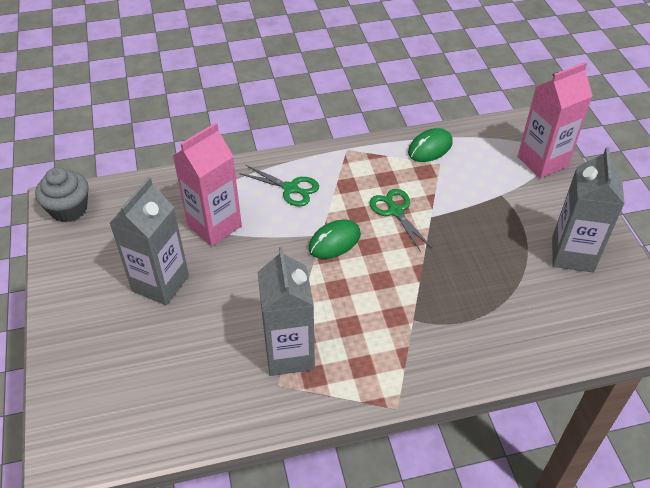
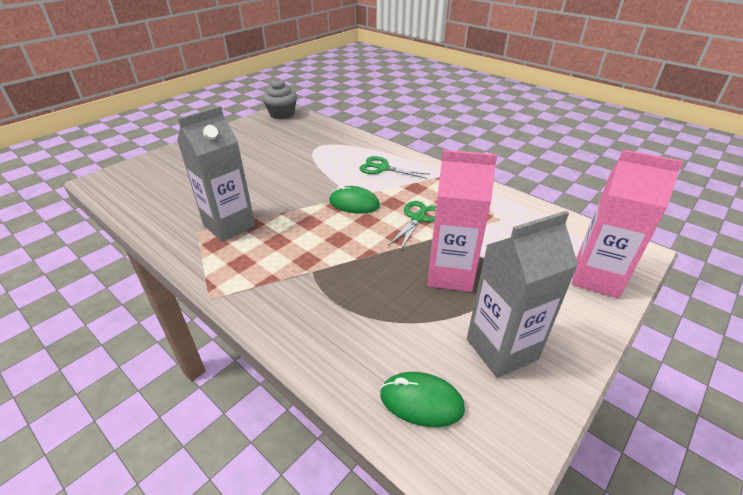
camera: 55 degrees right, 10 degrees down
(160, 283) = (251, 158): grey carton -> none
(214, 226) = (317, 156): pink carton -> pink carton (450, 274)
(290, 188) = (383, 168): green scissors -> green scissors turned 120 degrees clockwise
(430, 148) = (510, 208): green mouse -> green mouse (421, 401)

